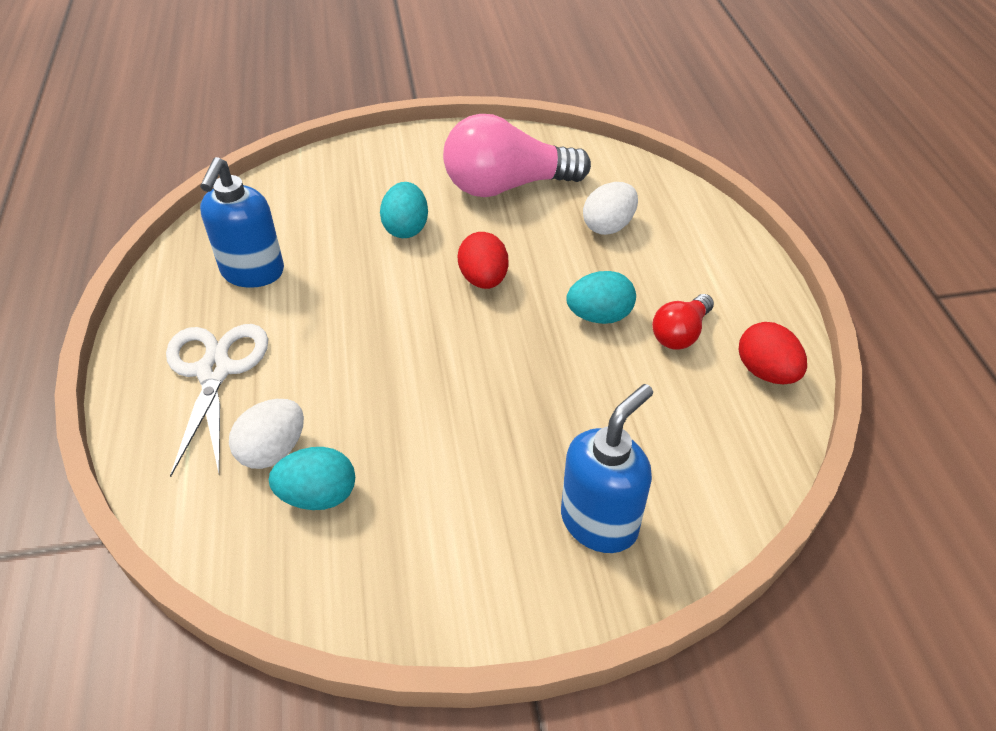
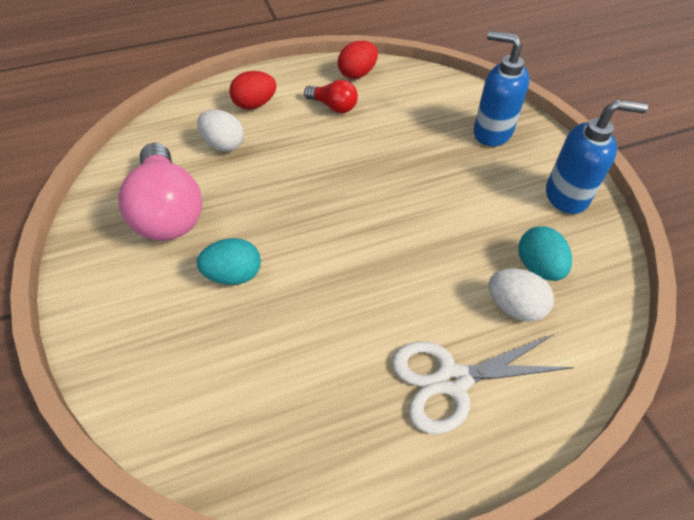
camera: 100 degrees left, 5 degrees up
(252, 272) = (315, 394): blue soap dispenser -> blue soap dispenser (567, 196)
(483, 279) = (297, 209): red egg -> red egg (255, 104)
(599, 316) = (325, 143): turquoise egg -> none

